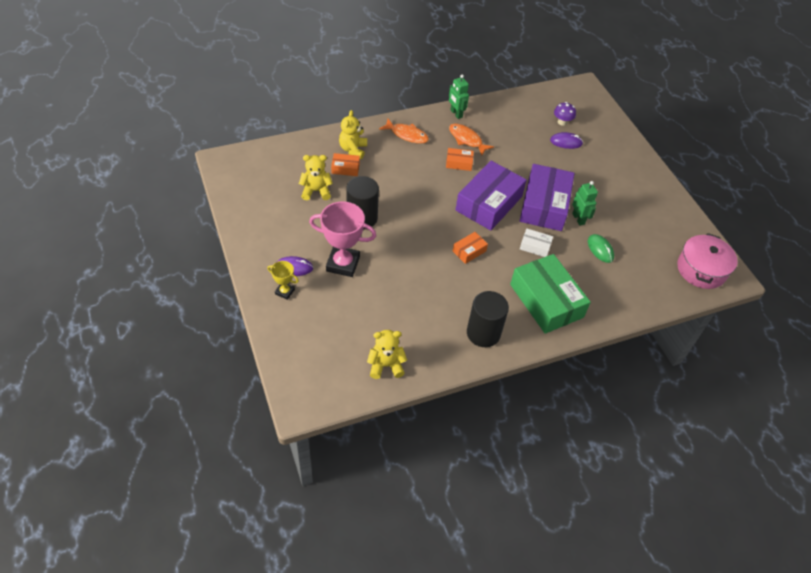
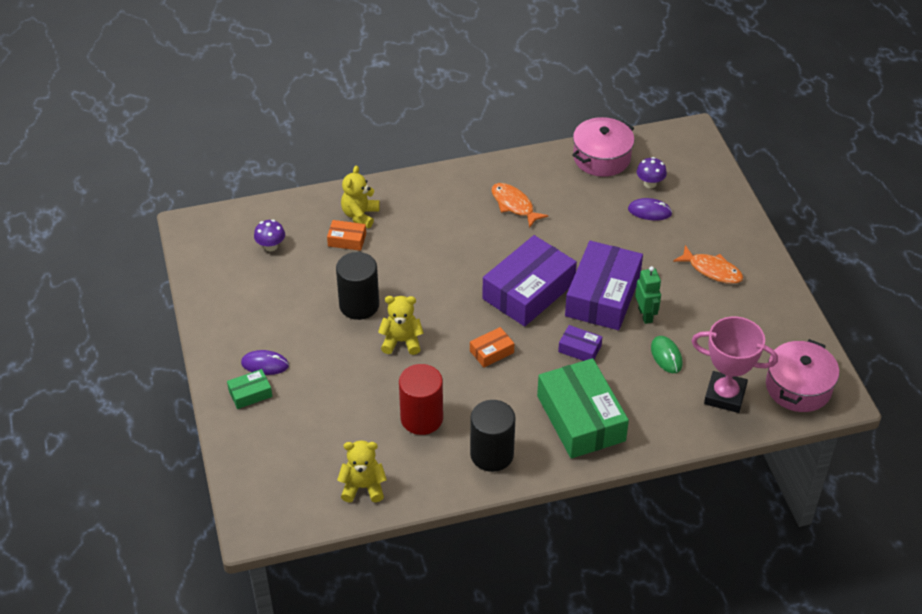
camera: 10 degrees right, 5 degrees down
(285, 292) = (250, 393): yellow trophy -> green box
(287, 174) = (271, 246): none -> purple mushroom
(316, 191) = (305, 268): yellow teddy bear -> yellow teddy bear (401, 341)
(343, 264) = (327, 362): pink trophy -> pink trophy (725, 395)
(407, 135) = (434, 197): orange fish -> orange fish (712, 270)
(424, 306) = (421, 418): none -> red cylinder
(456, 114) = (505, 169): green robot -> none
(459, 163) = (498, 236): orange box -> none
(524, 104) = (601, 157): none -> pink pot
(535, 246) = (579, 349): white box -> purple box

